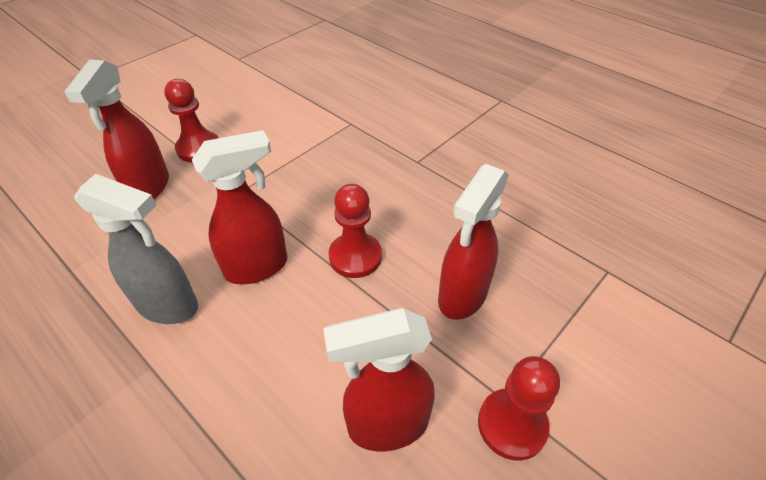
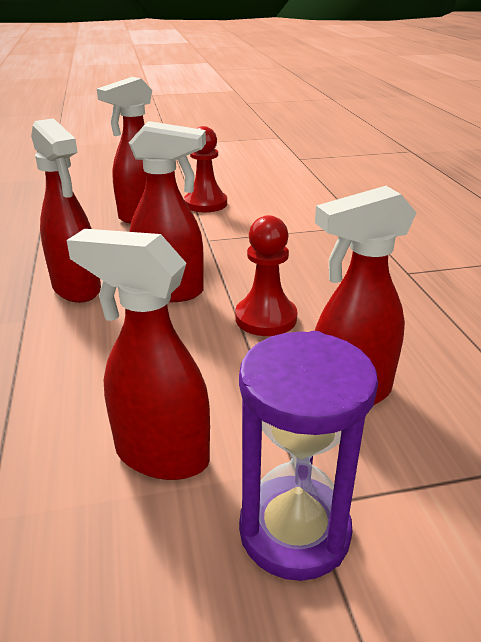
camera: 35 degrees right, 15 degrees down
(168, 306) = (77, 289): grey spray bottle -> red spray bottle
(512, 425) = (294, 531): red pawn -> purple hourglass

